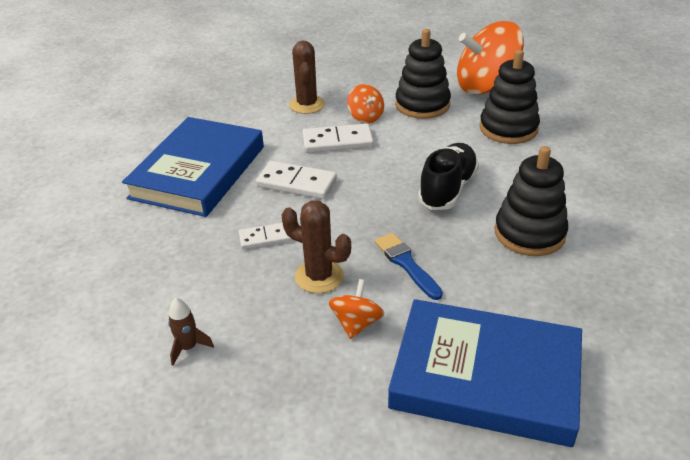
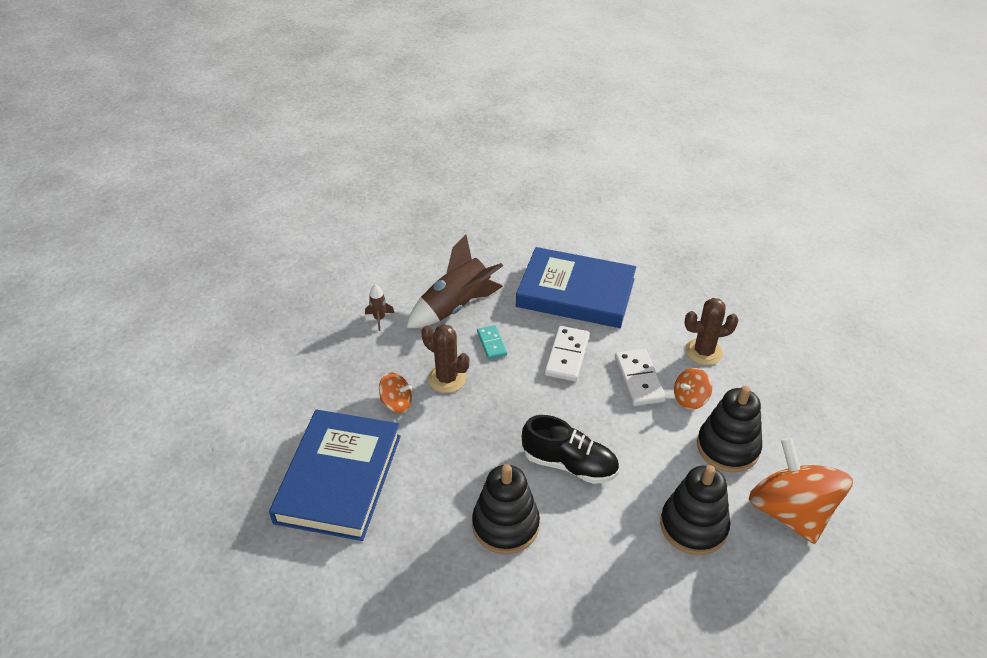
camera: 85 degrees right, 5 degrees up
(189, 268) = (456, 306): none -> brown rocket
(265, 238) = (491, 343): white domino -> turquoise domino
(319, 276) = (447, 379): brown cactus -> brown cactus turned 75 degrees counterclockwise
(406, 264) = (461, 432): blue brush -> none

